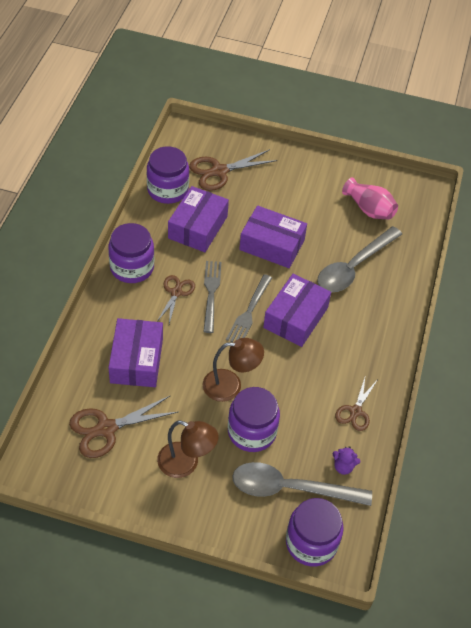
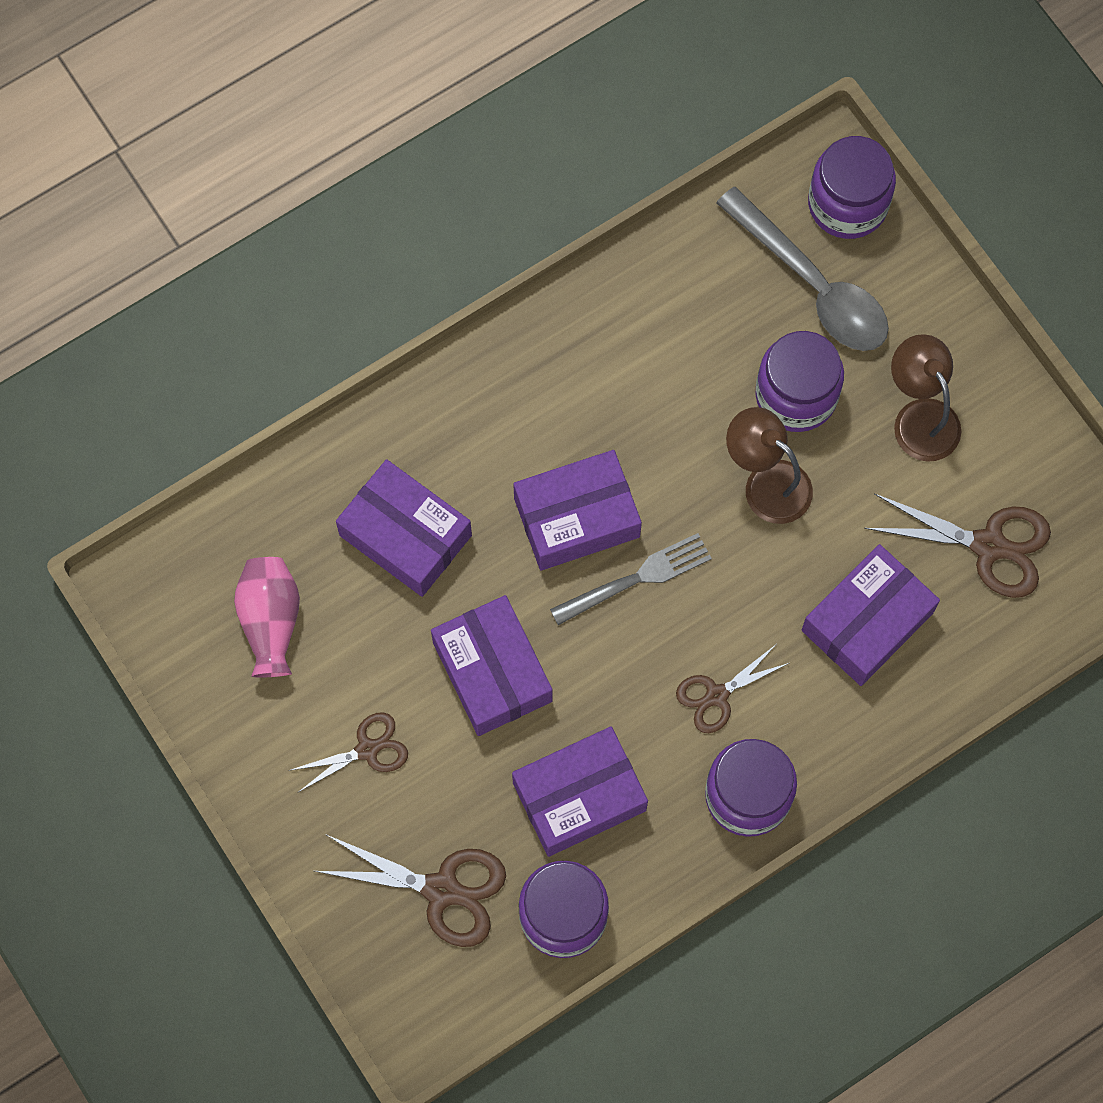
camera: 135 degrees left, 20 degrees up
(211, 293) = (664, 654): grey fork -> none
(343, 467) = (719, 261): purple teddy bear -> none
(353, 267) = (405, 535): grey spoon -> purple box
(355, 411) = (630, 318): brown scissors -> brown scissors (367, 749)

